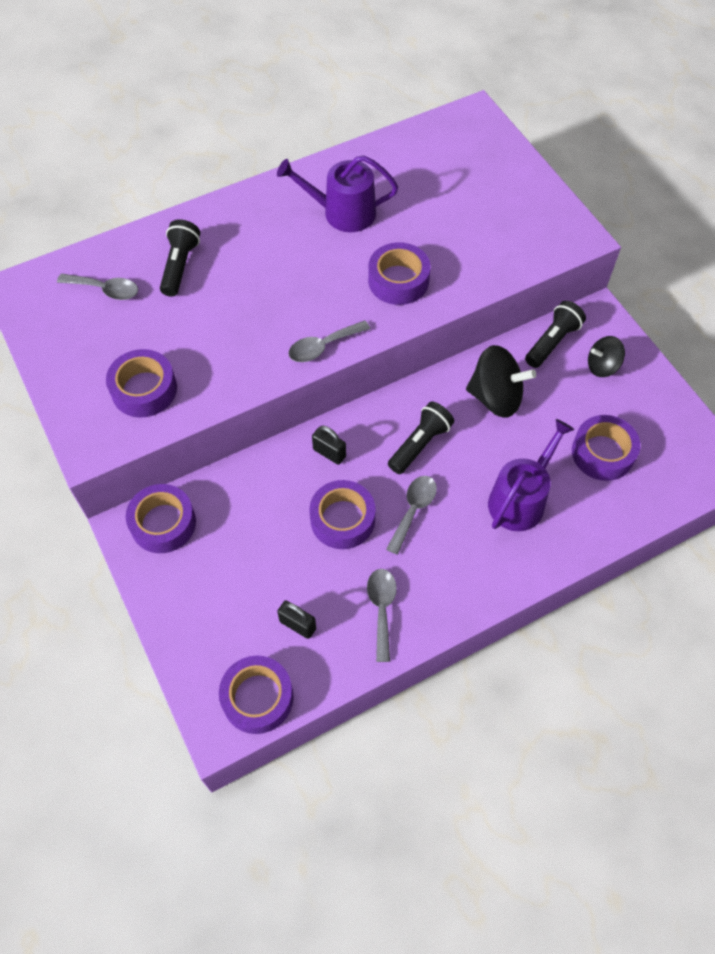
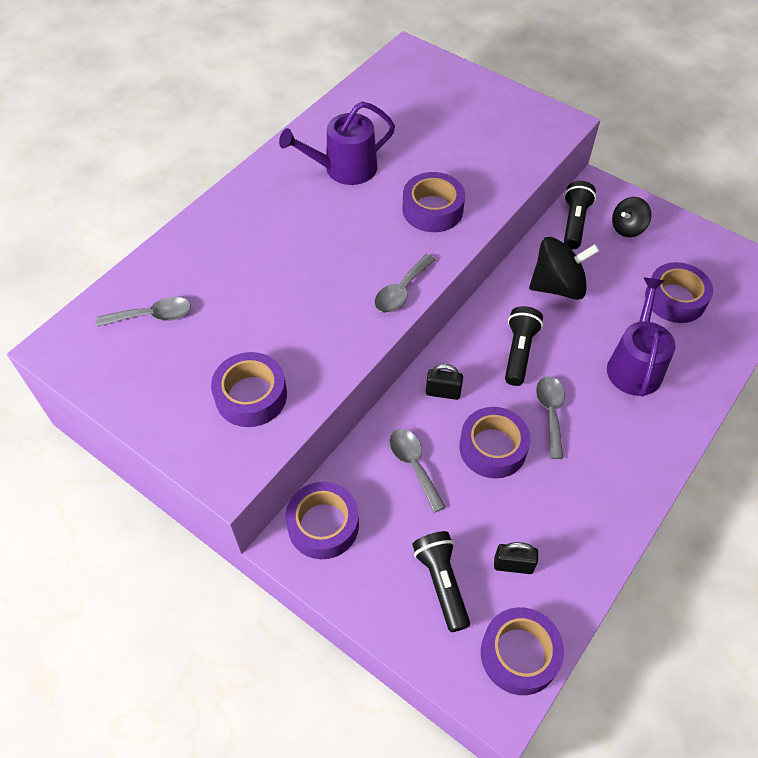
camera: 25 degrees left, 5 degrees down
(180, 266) = (217, 267): black flashlight -> black flashlight (442, 582)
(381, 609) = (579, 515): grey spoon -> grey spoon (413, 465)

